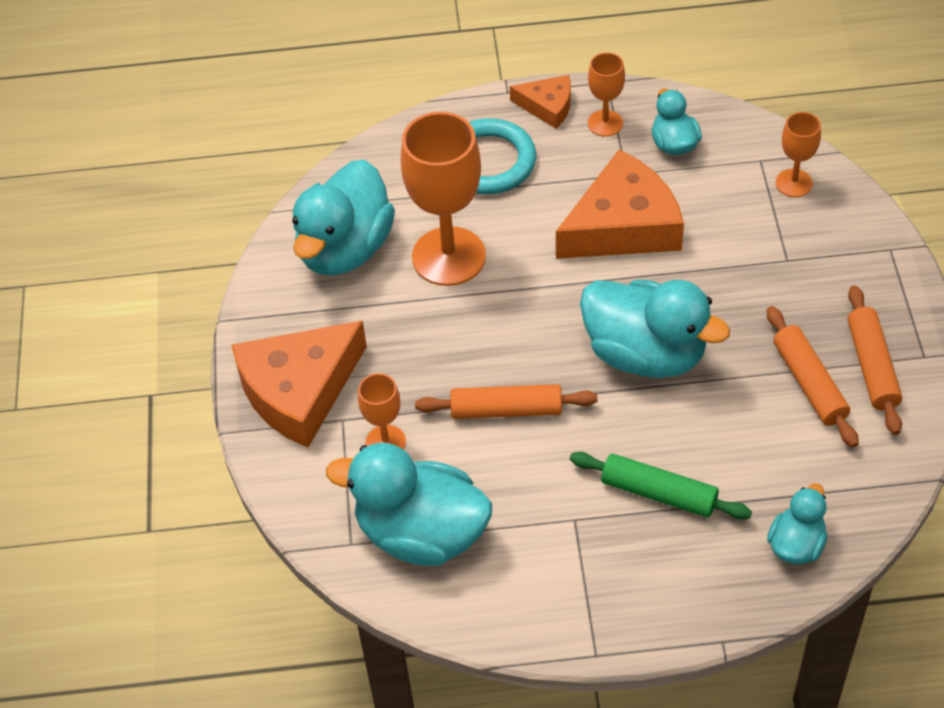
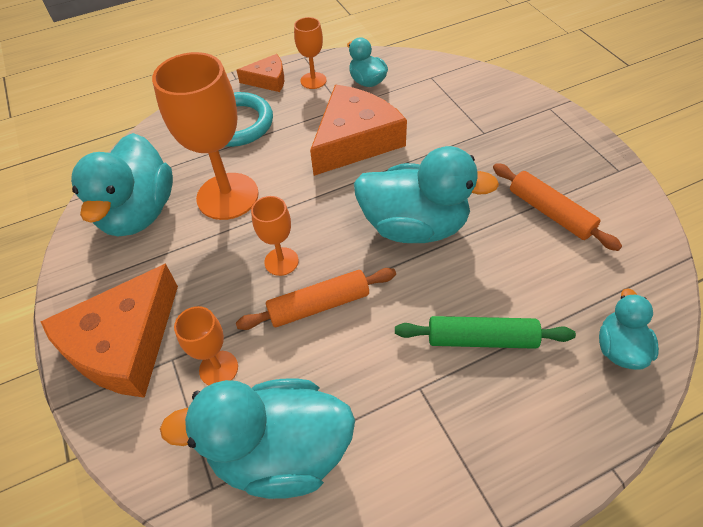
camera: 20 degrees left, 0 degrees up
(794, 183) = (461, 85): orange goblet -> orange goblet (281, 261)
(872, 366) = (587, 187): orange rolling pin -> none

